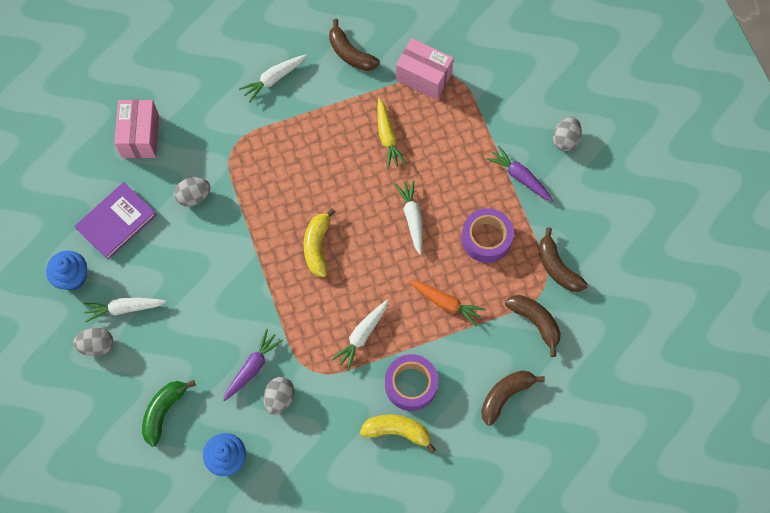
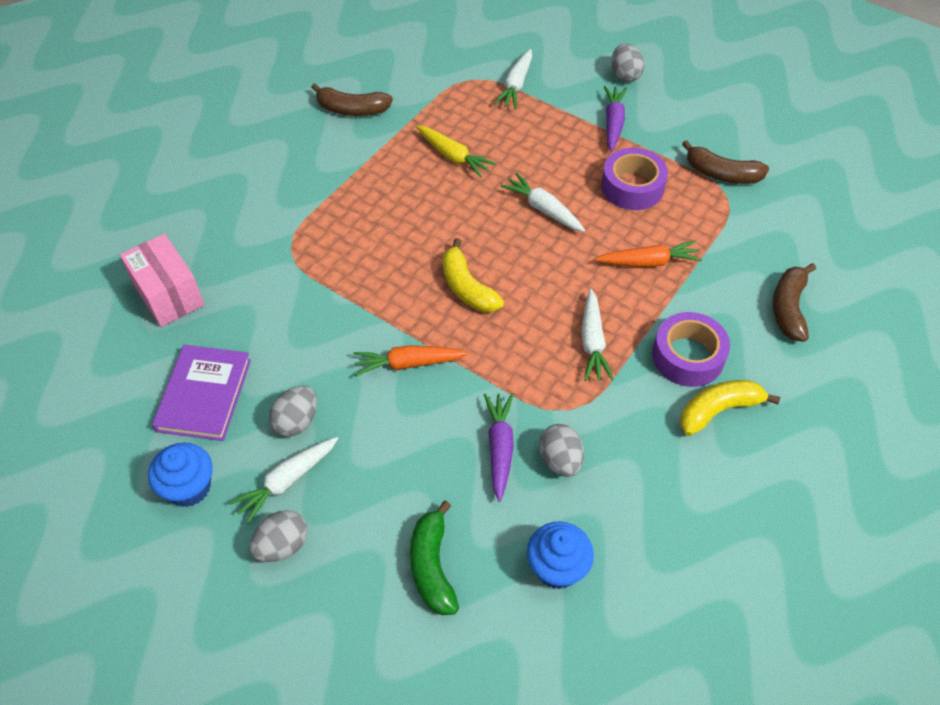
camera: 35 degrees left, 15 degrees down
(194, 196) = (283, 318): grey egg -> grey egg (296, 421)
(242, 277) = (408, 364): none -> orange carrot
(273, 79) = (287, 168): white carrot -> white carrot (516, 85)
(423, 77) = (444, 93): pink box -> none
(520, 177) = (613, 123): purple carrot -> purple carrot turned 90 degrees clockwise
(535, 322) = (749, 228): brown banana -> none

